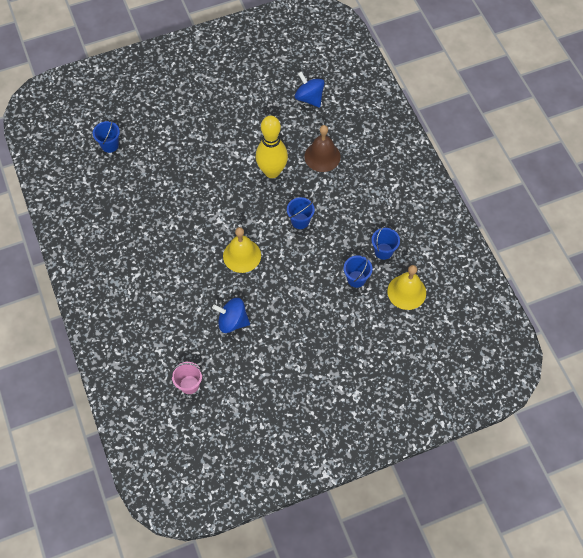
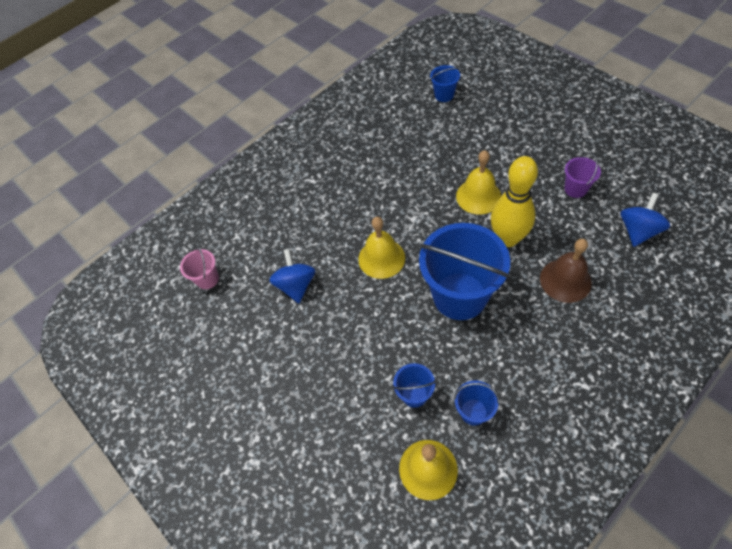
camera: 75 degrees right, 5 degrees down
(225, 171) = (478, 196): none -> yellow bell
(256, 112) = (575, 189): none -> purple bucket
(300, 221) = (459, 296): blue bucket -> blue bucket, size x2.22

